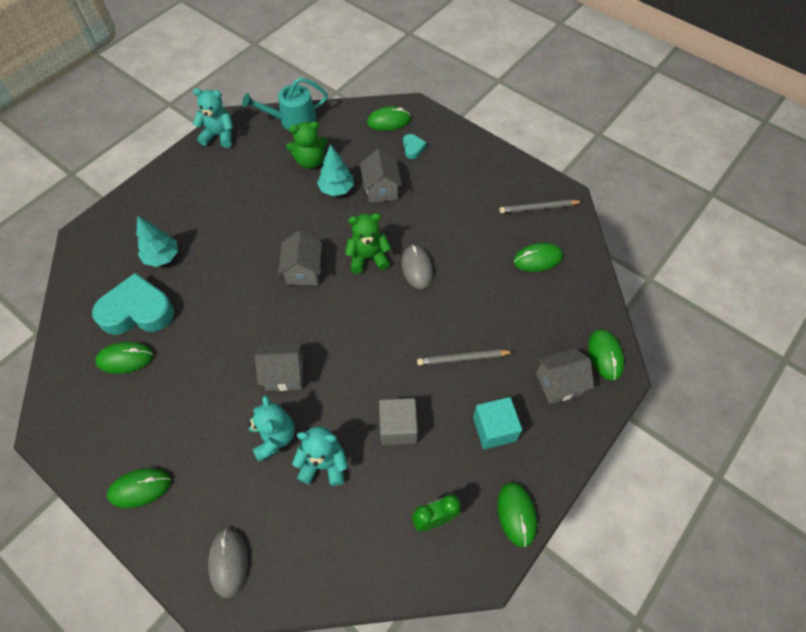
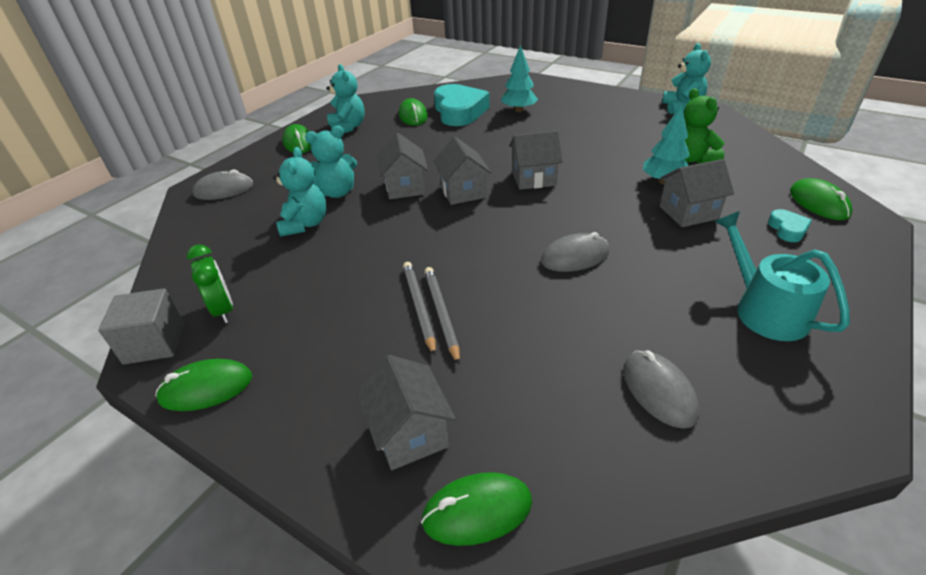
camera: 85 degrees right, 20 degrees down
(123, 431) = (348, 127): none -> turquoise teddy bear
(293, 120) = (745, 140): turquoise watering can -> turquoise watering can (764, 310)
(308, 327) = (463, 192): none -> grey house
(368, 258) = (572, 217): green teddy bear -> none
(398, 427) = (342, 268): grey cube -> grey cube (154, 343)
(413, 148) = (787, 229): turquoise heart -> turquoise heart turned 75 degrees counterclockwise
(494, 429) = (334, 355): turquoise cube -> none
(537, 259) = (658, 391): green mouse -> grey mouse
(538, 208) = (781, 387): grey pencil -> grey pencil (419, 307)

